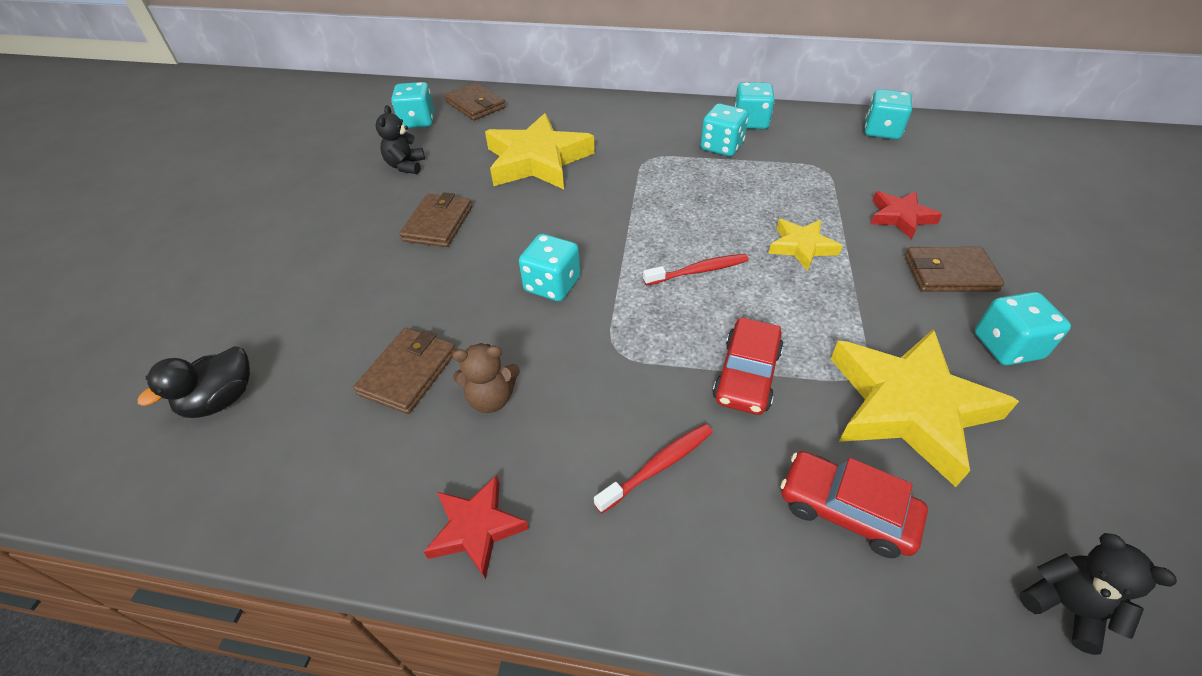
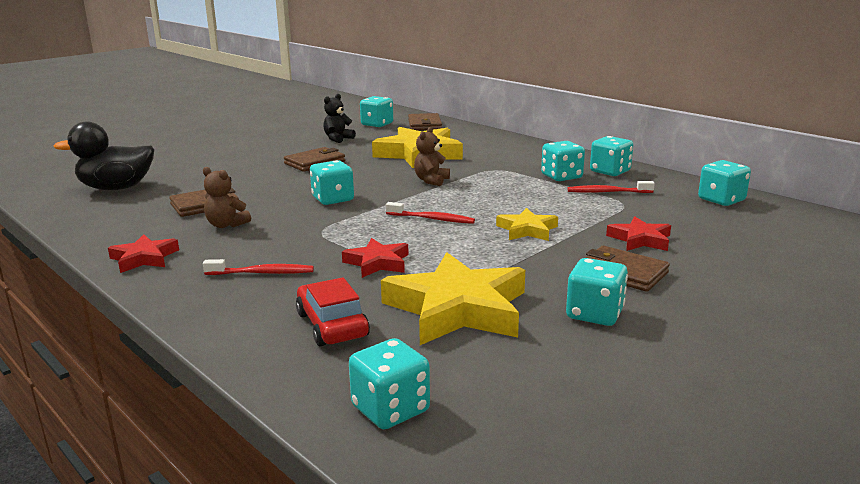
camera: 35 degrees right, 25 degrees down
(221, 400) = (116, 188): black duck -> black duck, size x1.52
(612, 204) = (431, 181): none -> brown teddy bear
(746, 375) = (377, 263): red car -> red star
(788, 156) = (607, 192): none -> red toothbrush
(1065, 606) = (390, 409): black teddy bear -> turquoise dice

